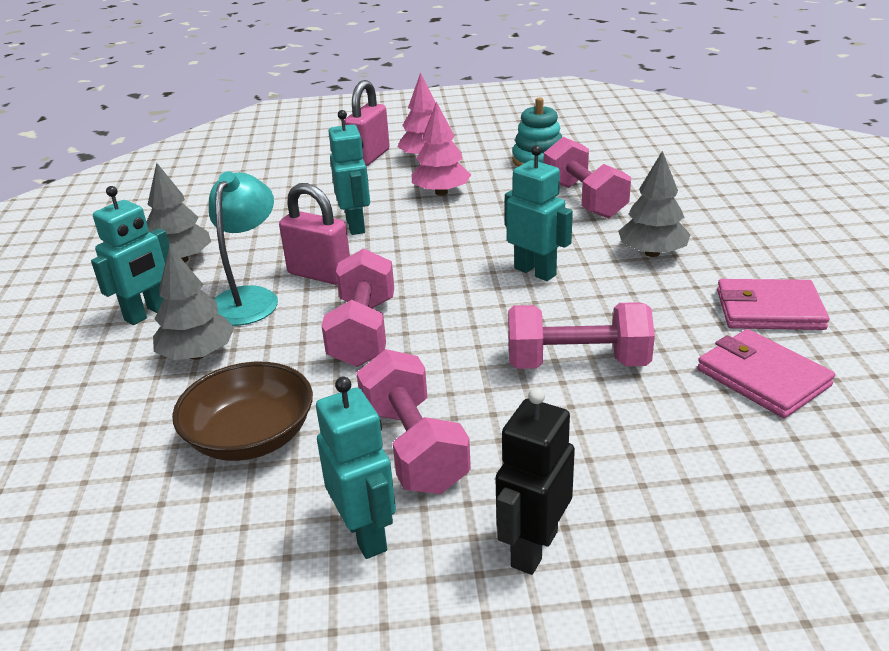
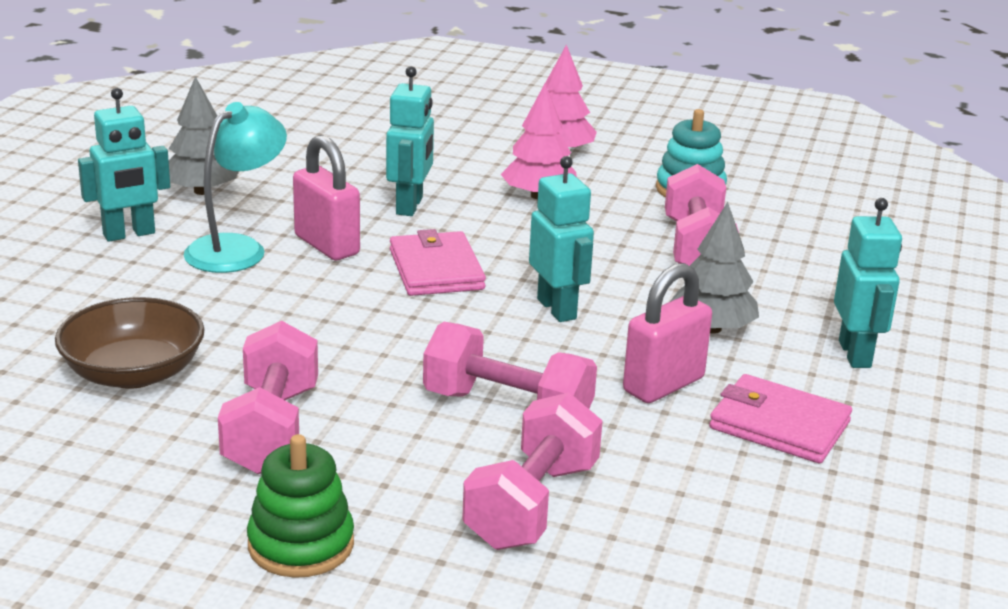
camera: 20 degrees right, 5 degrees down
(198, 354) = (145, 286): grey tree -> none
(363, 332) = (320, 314): pink dumbbell -> pink dumbbell (532, 505)
(366, 534) = (165, 483): turquoise robot -> turquoise robot (855, 354)
(370, 157) = (496, 134): pink padlock -> pink padlock (663, 385)
(533, 548) = (301, 545): black robot -> green stacking toy
(762, 377) = (691, 484): pink wallet -> pink wallet (436, 269)

